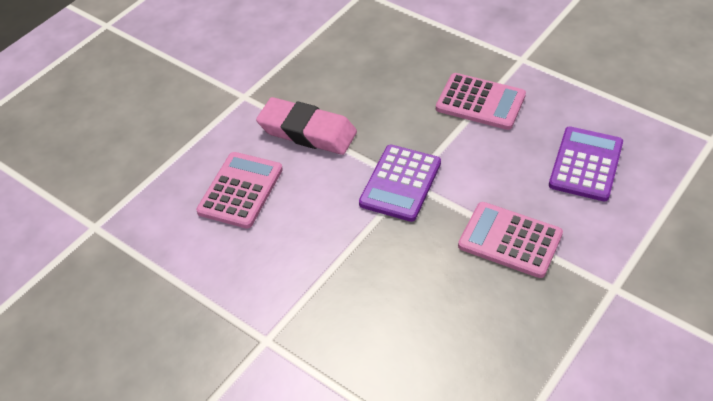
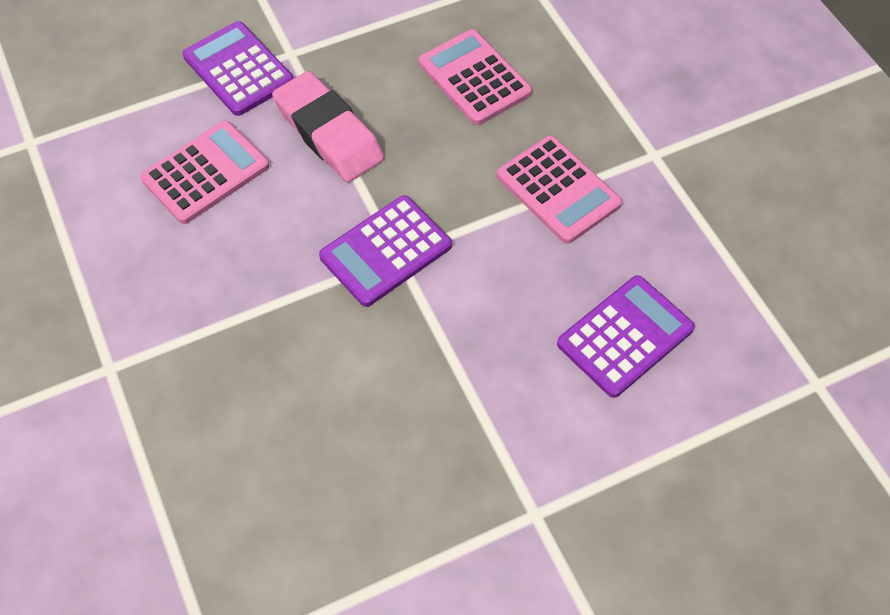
camera: 25 degrees right, 10 degrees up
(214, 120) = (238, 69): none -> purple calculator
(510, 240) = (458, 388): pink calculator -> pink calculator (474, 78)

